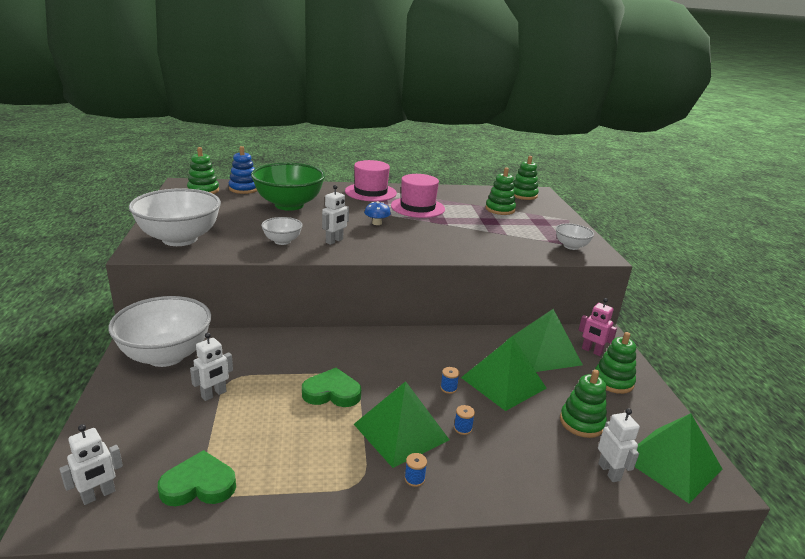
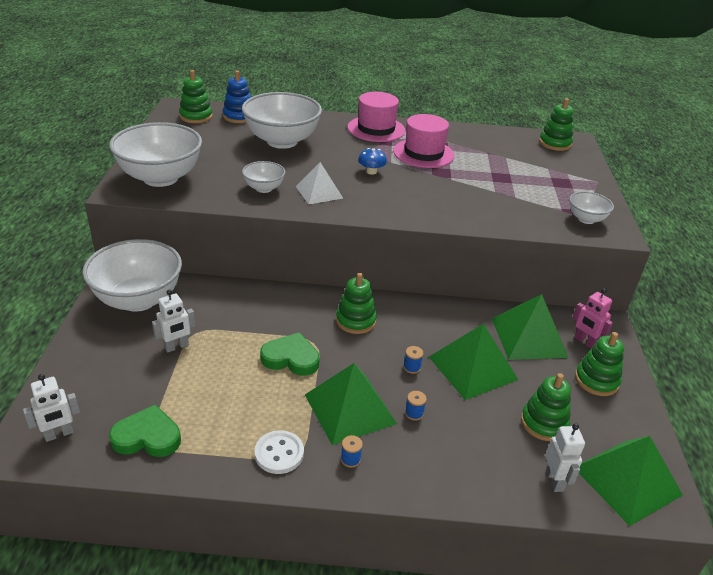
camera: 10 degrees right, 10 degrees up
(289, 205) = (282, 141): green bowl -> white bowl
(334, 241) = (319, 192): white robot -> white pyramid
(342, 483) = (279, 453): none -> white button
(500, 209) = (519, 162): green stacking toy -> green stacking toy (356, 321)

